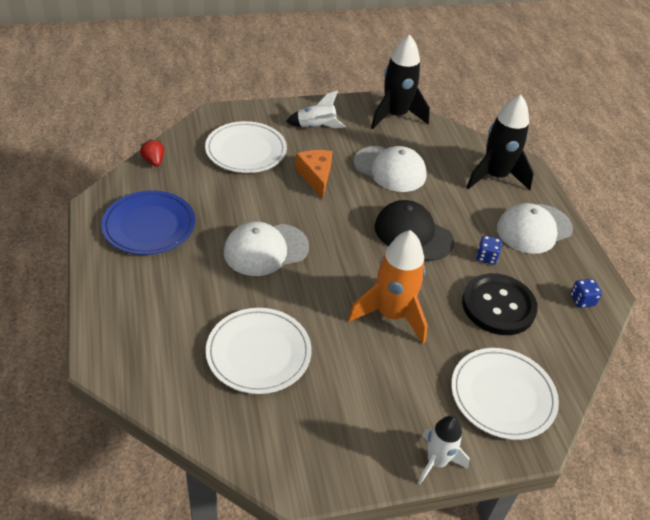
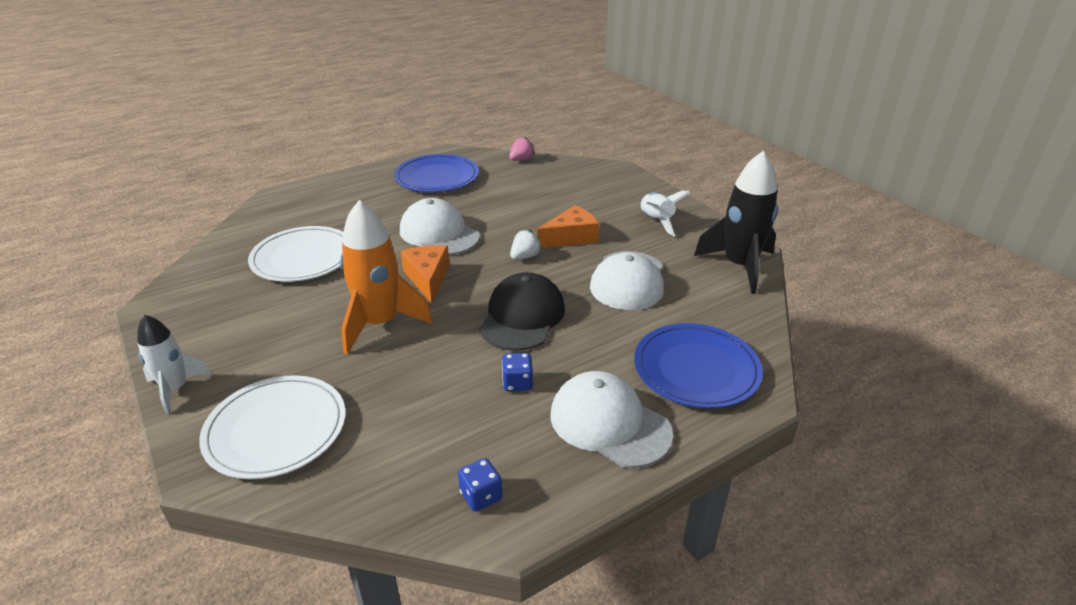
camera: 75 degrees right, 10 degrees down
(154, 161) = (521, 160): red strawberry -> pink strawberry
(246, 150) = (577, 194): white plate -> none
(332, 209) = (525, 257): none -> white strawberry
(337, 273) = (427, 278): none -> orange cheese
(495, 176) = (696, 369): black rocket -> blue plate
(498, 306) = (429, 406): black button -> none

